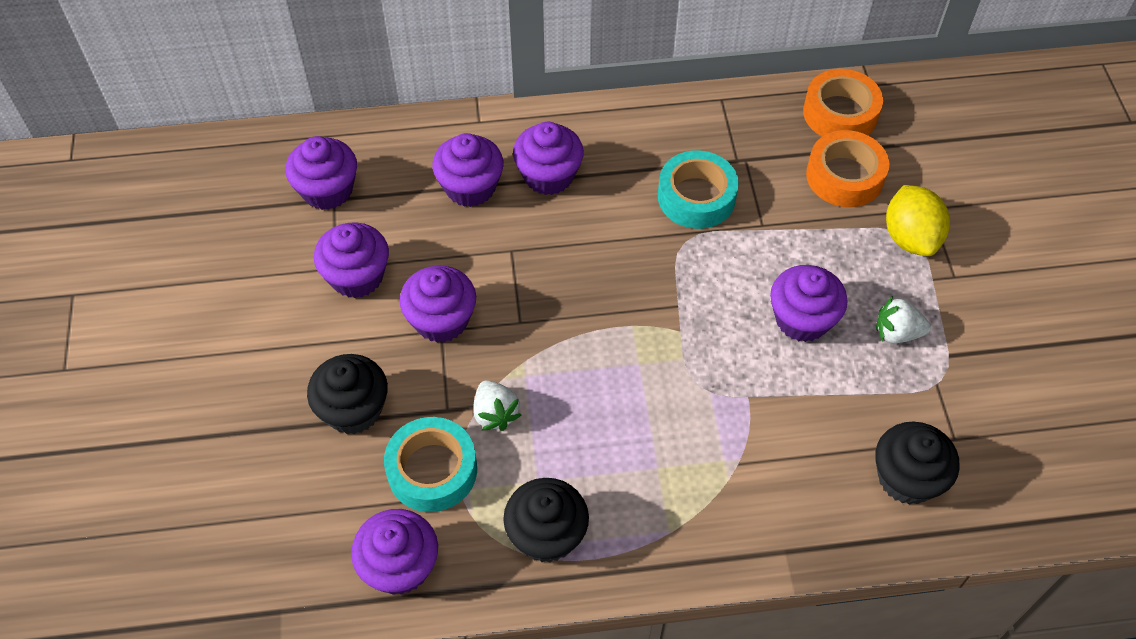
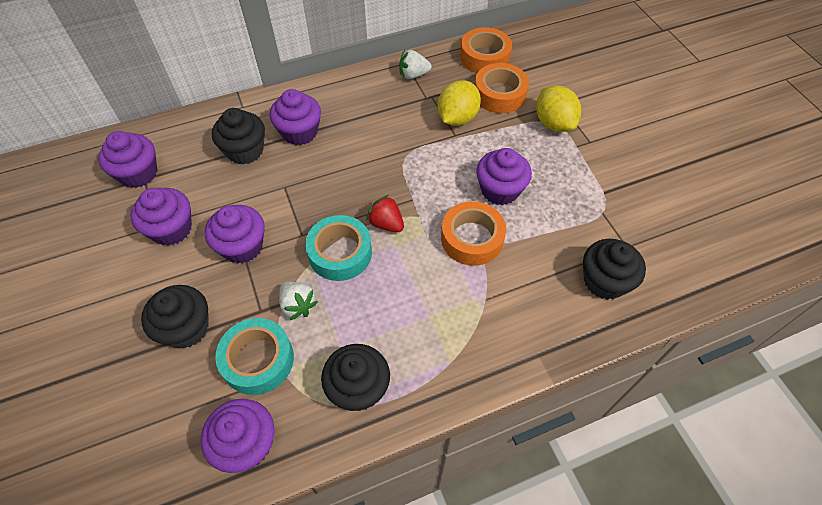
camera: 15 degrees left, 0 degrees up
(470, 187) = (245, 150): purple cupcake -> black cupcake
(634, 332) = (386, 224): none -> red strawberry
(696, 197) = (405, 126): turquoise tape -> turquoise tape (340, 253)
(743, 378) = (472, 238): none -> orange tape
(773, 200) = (457, 118): none -> yellow lemon
(897, 333) = (565, 185): white strawberry -> white strawberry (413, 75)

